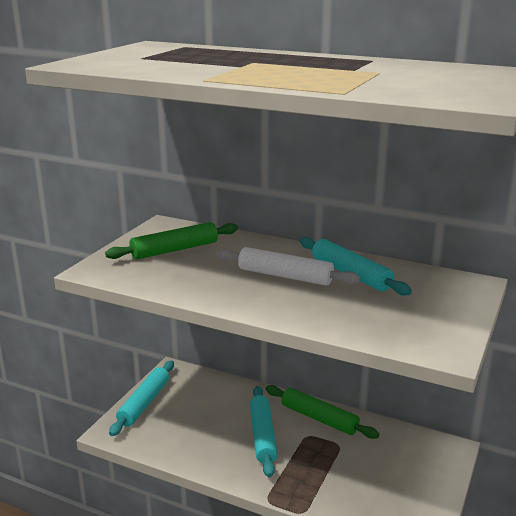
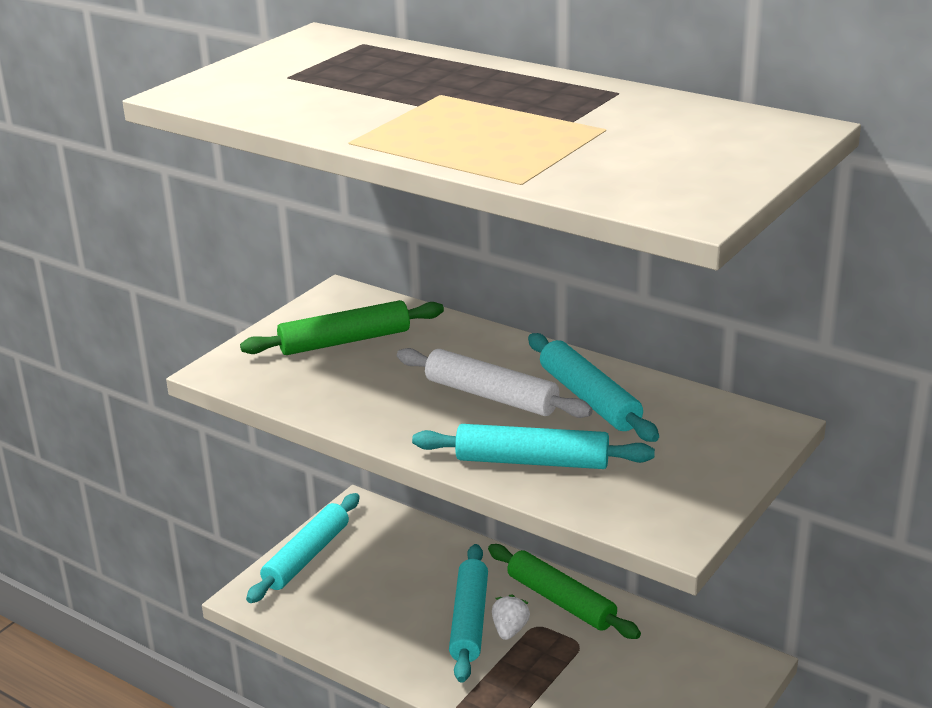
camera: 10 degrees right, 5 degrees up
(291, 440) = (510, 630): none -> white strawberry
(328, 313) = (532, 461): none -> turquoise rolling pin

